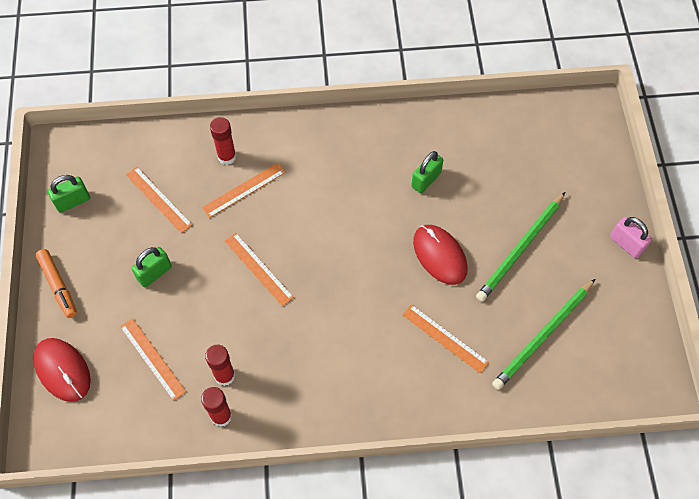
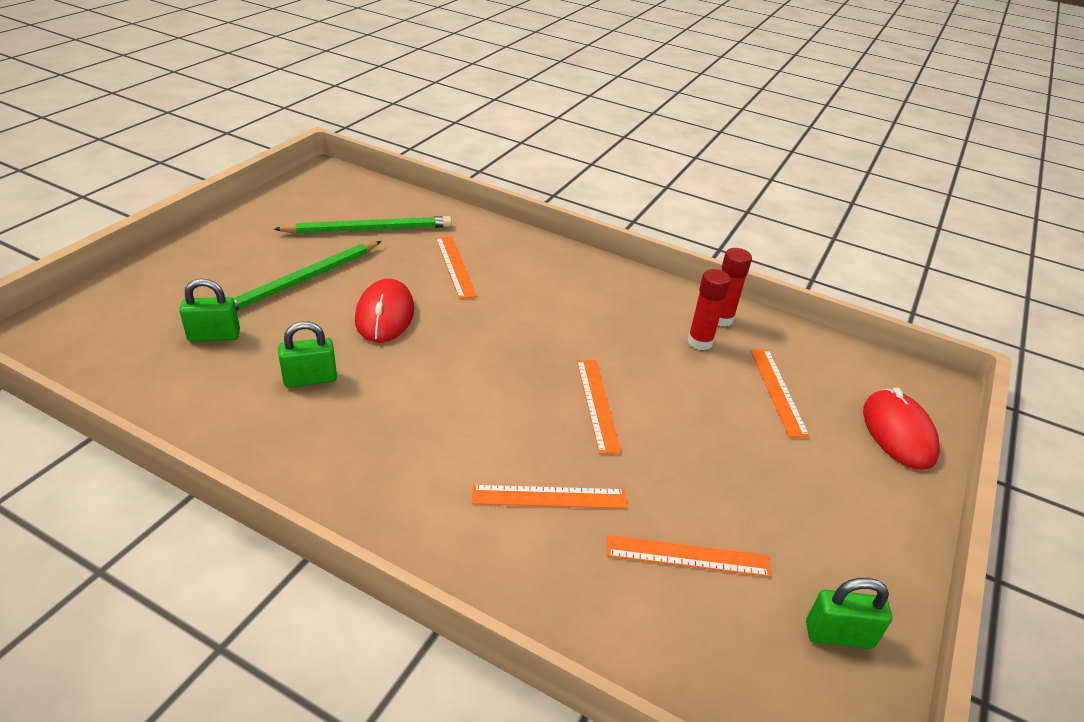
camera: 150 degrees left, 25 degrees down
(58, 286) = (889, 524): orange marker -> none
(154, 273) = (738, 467): green padlock -> green padlock (214, 336)
(158, 199) = (687, 556): orange ruler -> orange ruler turned 75 degrees counterclockwise
(227, 157) = (540, 557): red glue stick -> none
(520, 249) = (301, 281): green pencil -> green pencil turned 150 degrees clockwise
(626, 244) = (206, 238): pink padlock -> none

